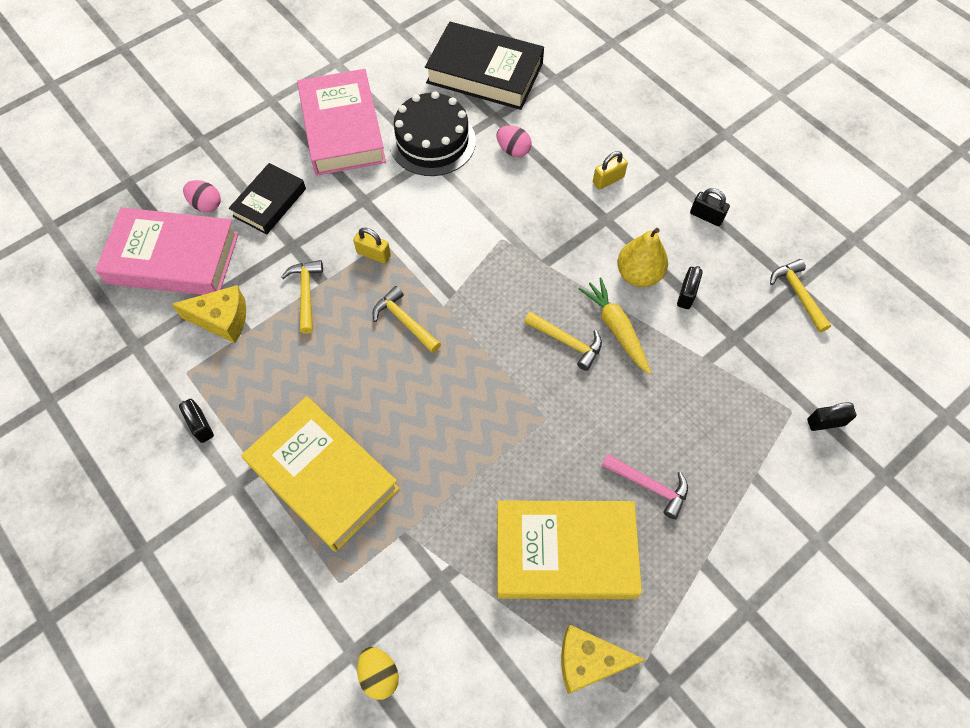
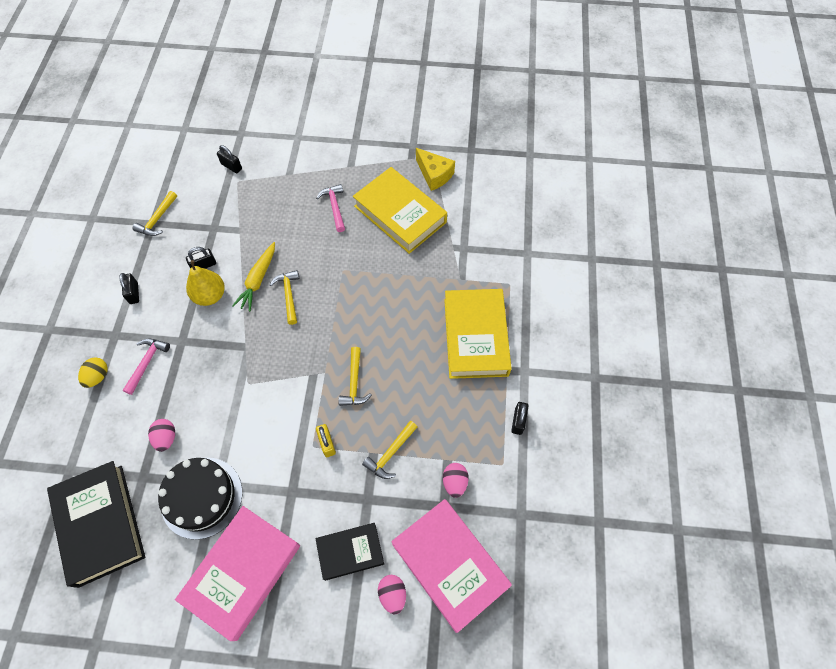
camera: 135 degrees left, 0 degrees up
(222, 320) = (454, 482): yellow cheese -> pink egg
(379, 674) = (523, 237): yellow egg -> yellow egg (98, 377)
(608, 180) = (147, 363): yellow padlock -> pink hammer

